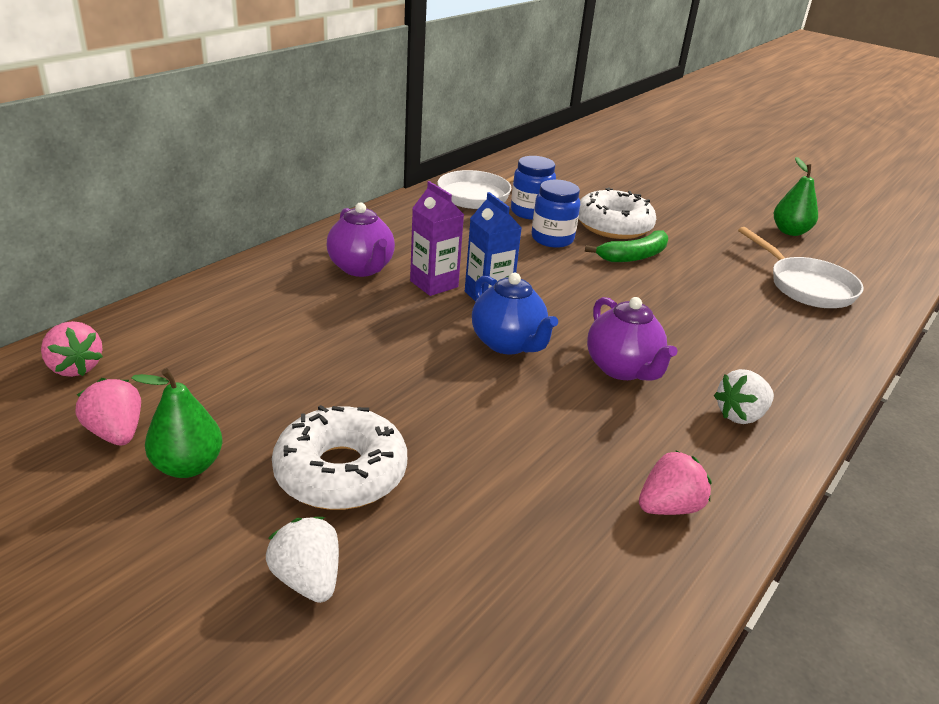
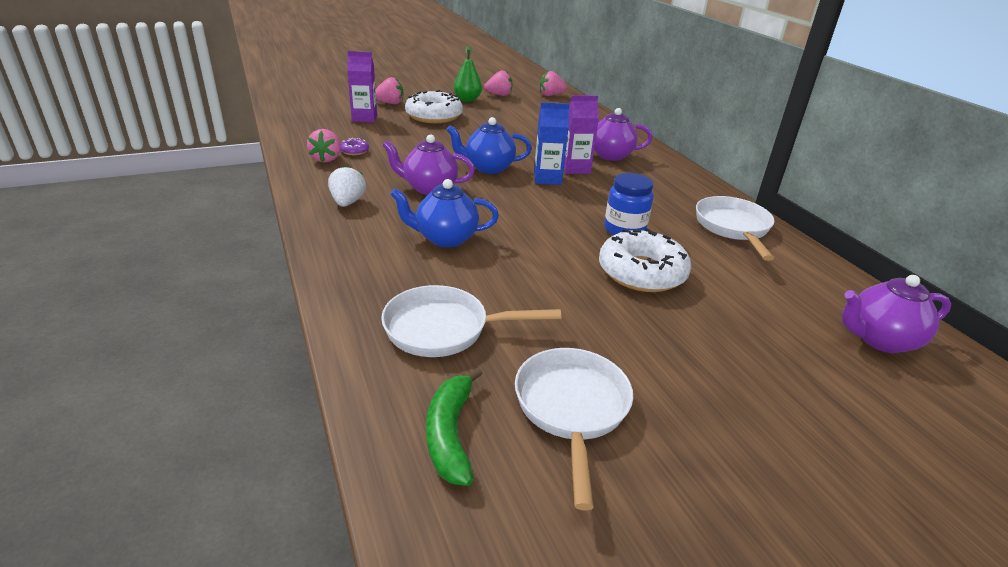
camera: 120 degrees right, 0 degrees up
(307, 579) = (390, 103): white strawberry -> pink strawberry
(445, 568) = (364, 118): none -> purple carton
(530, 212) = (687, 239): blue jar -> none
(579, 156) = (879, 340): none -> purple teapot
(605, 491) = (354, 151): none -> purple donut
(633, 256) = (571, 256): green banana -> green banana (450, 434)
(703, 322) = (445, 238): none -> blue teapot
(790, 232) = (572, 409): green pear -> white pan

